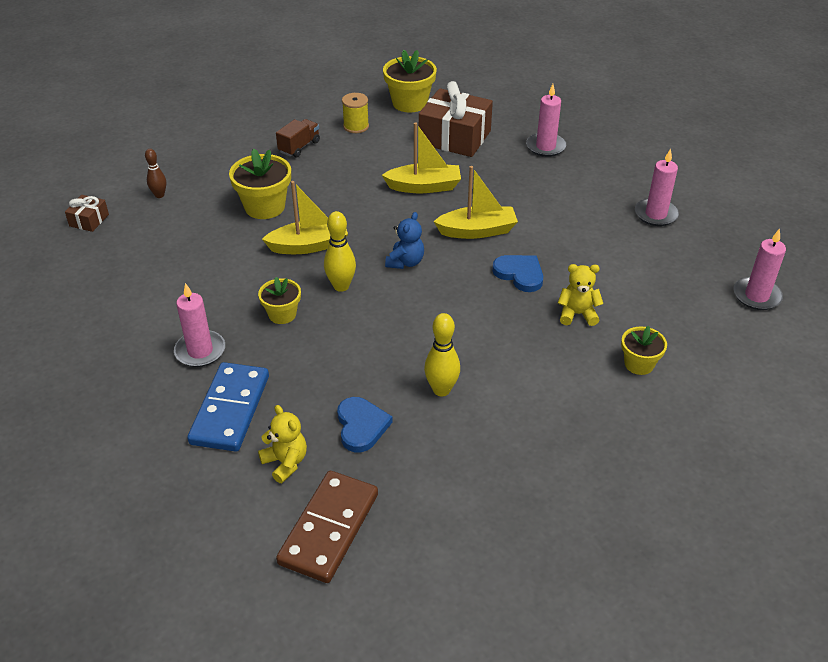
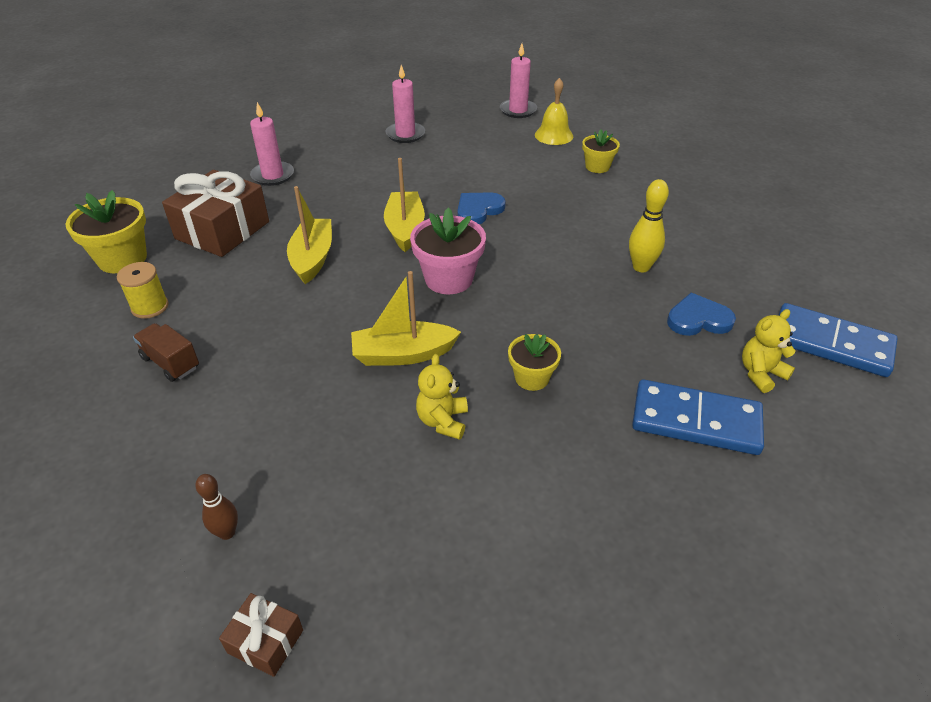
camera: 85 degrees left, 0 degrees up
(200, 351) = (600, 455): pink candle -> none
(265, 207) = (305, 398): yellow flower pot -> none
(309, 245) = (403, 354): yellow boat -> yellow boat turned 90 degrees counterclockwise
(329, 529) = (831, 343): brown domino -> blue domino
(341, 286) = (484, 328): yellow bowling pin -> none
(405, 262) = (449, 279): blue teddy bear -> pink flower pot
(577, 314) = (537, 187): yellow teddy bear -> yellow teddy bear (443, 421)
(703, 327) = (554, 135): none -> yellow bell

